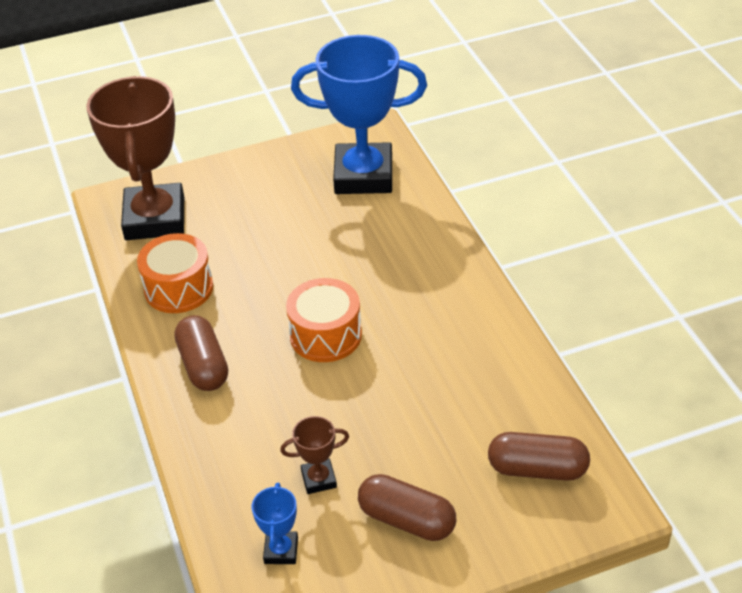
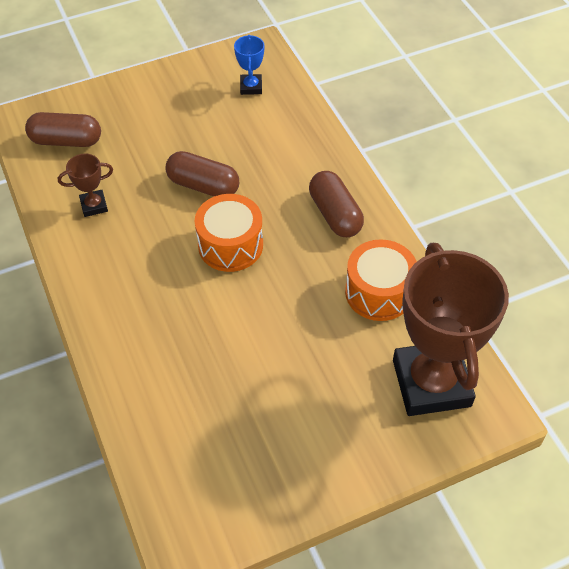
camera: 175 degrees right, 10 degrees up
(319, 479) = (228, 130): brown trophy -> brown trophy (94, 206)
(363, 175) = (197, 456): blue trophy -> none
(407, 520) = (165, 106): brown capsule -> brown capsule (203, 186)

